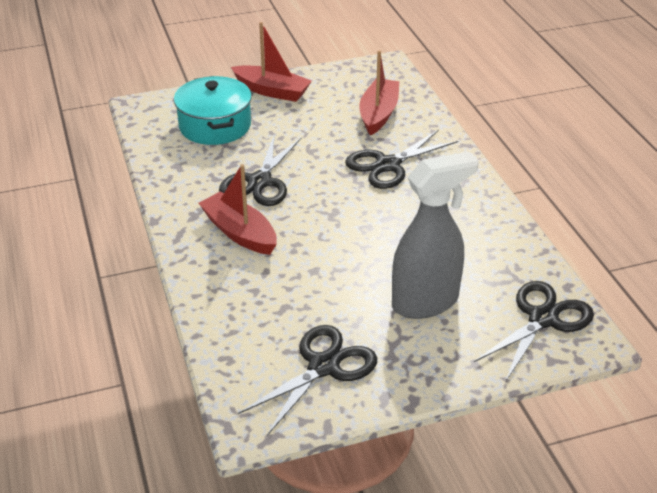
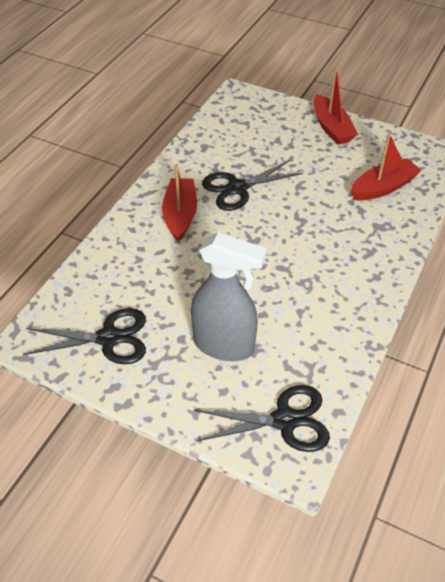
camera: 45 degrees right, 10 degrees up
(215, 126) = (262, 132): turquoise pot -> none
(387, 165) = (336, 230): black scissors -> none

